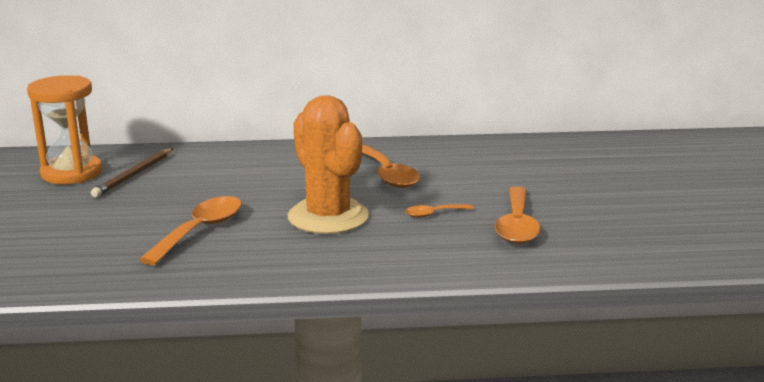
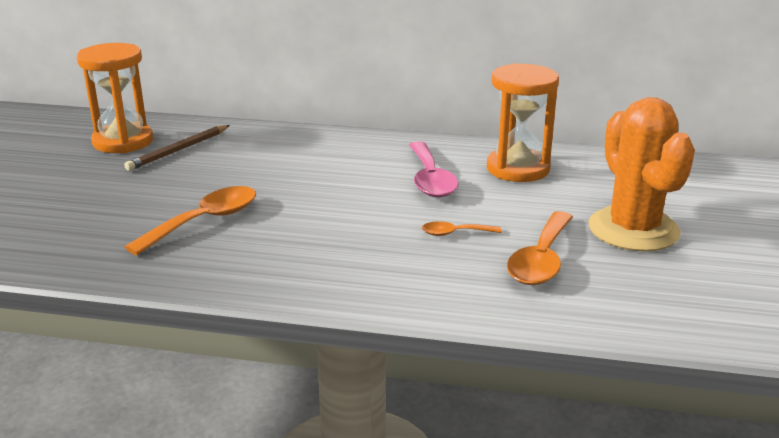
camera: 15 degrees right, 5 degrees up
(328, 217) = (341, 222): orange cactus -> orange cactus (633, 230)
(388, 175) = (430, 179): orange spoon -> pink spoon
(459, 159) = (518, 169): none -> orange hourglass

